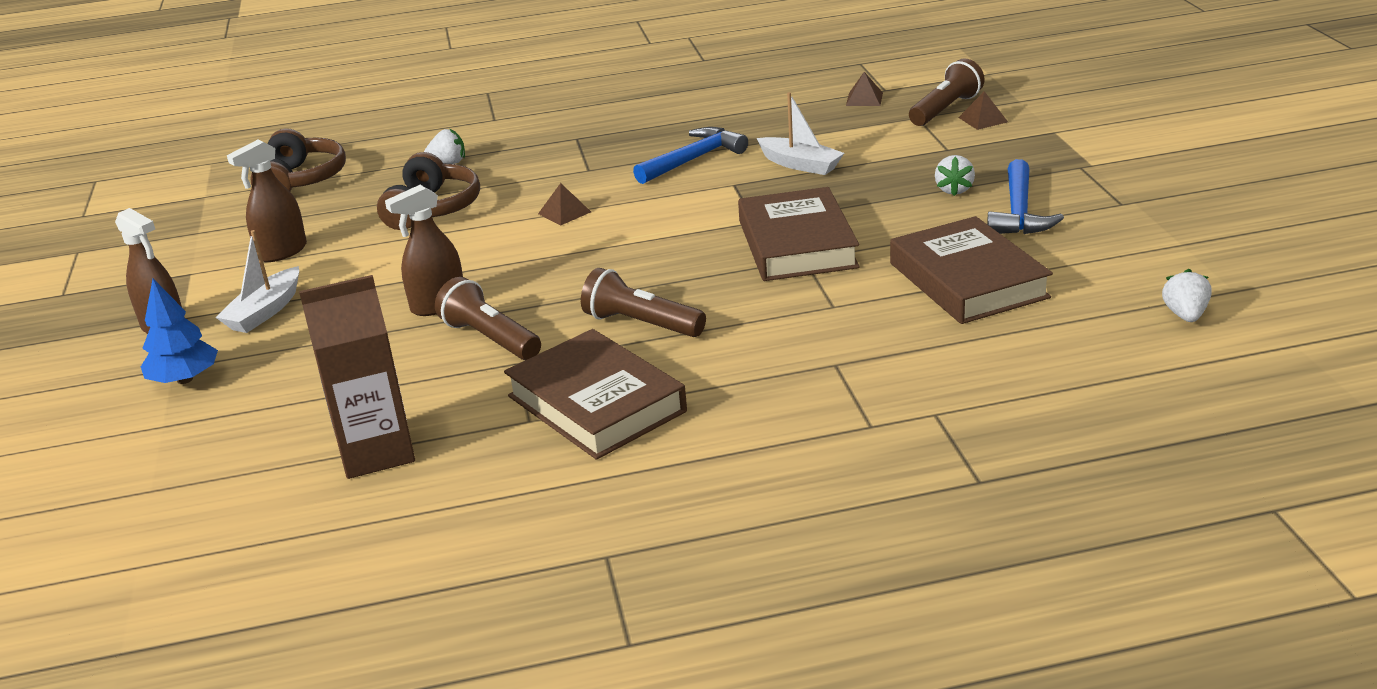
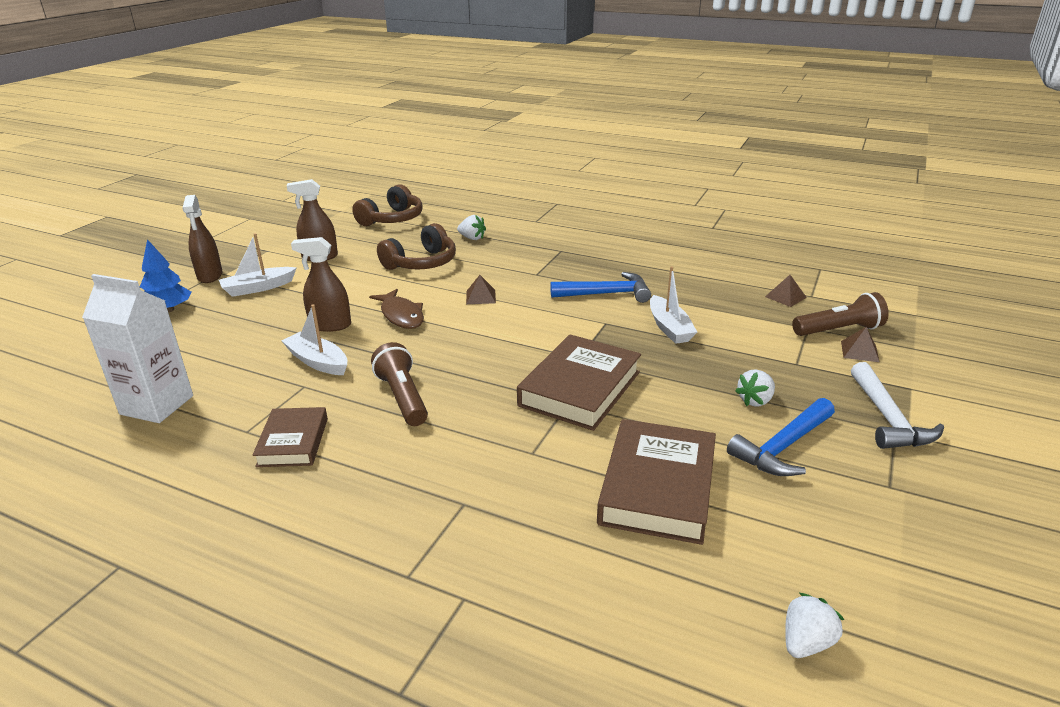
camera: 35 degrees right, 0 degrees up
(376, 452) = (157, 405): brown carton -> white carton
(490, 339) = (318, 362): brown flashlight -> white boat
(506, 263) = (401, 315): none -> brown fish
(596, 404) = (293, 442): brown book -> brown book, size x0.60
(1065, 160) = (888, 418): none -> white hammer

